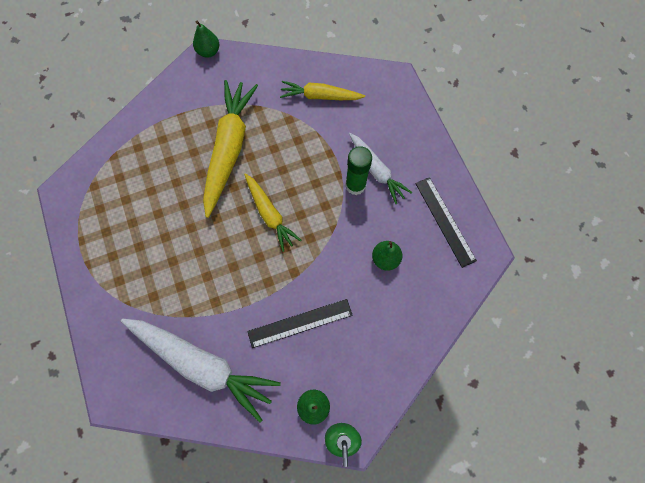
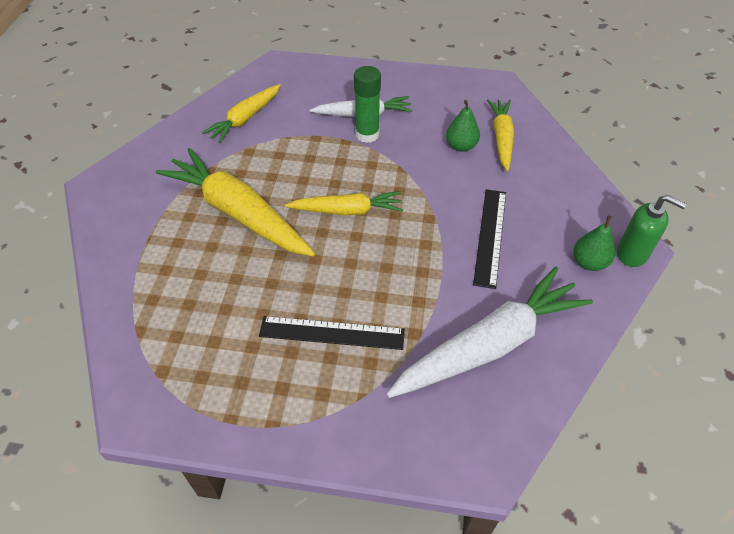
camera: 60 degrees left, 20 degrees down
(208, 52) = (95, 181): green pear -> none
(414, 285) = (501, 138): none -> yellow carrot
(445, 221) = (450, 94): black ruler -> black ruler (332, 333)

